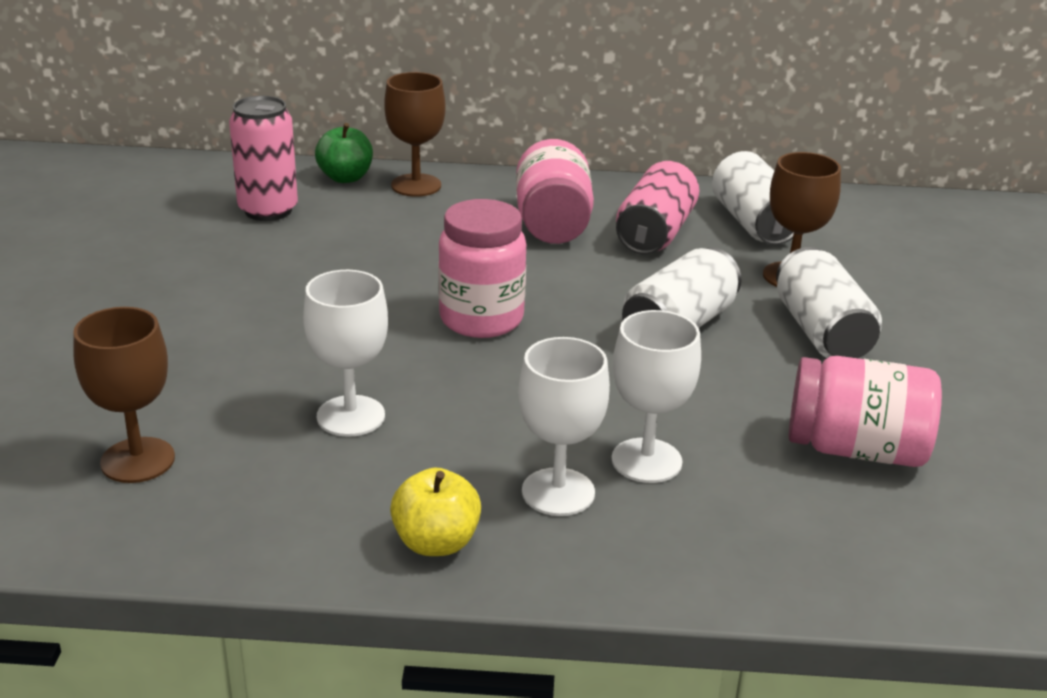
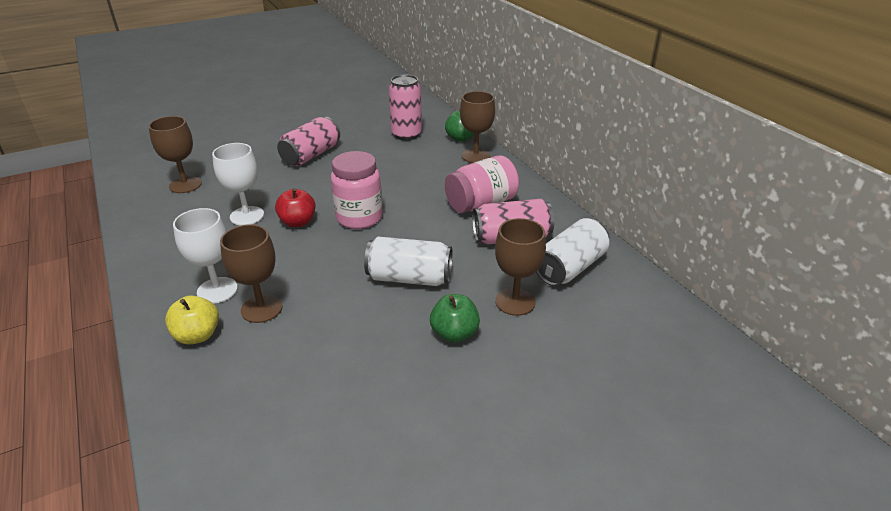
camera: 60 degrees right, 5 degrees up
(213, 306) = (311, 155): none -> pink can
(431, 373) = (298, 222): none -> red apple
(436, 542) = (160, 270): yellow apple -> yellow apple (197, 335)
(646, 461) = (261, 309): white goblet -> brown goblet
(821, 332) = (454, 333): white can -> green apple
(856, 449) = (323, 384): pink jar -> none

